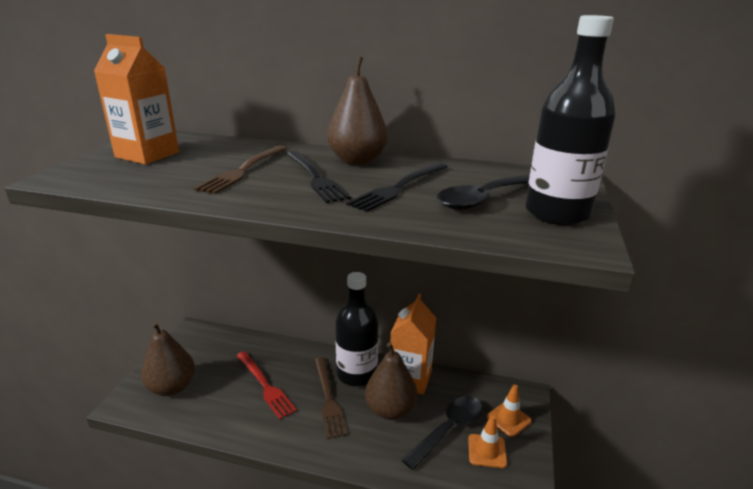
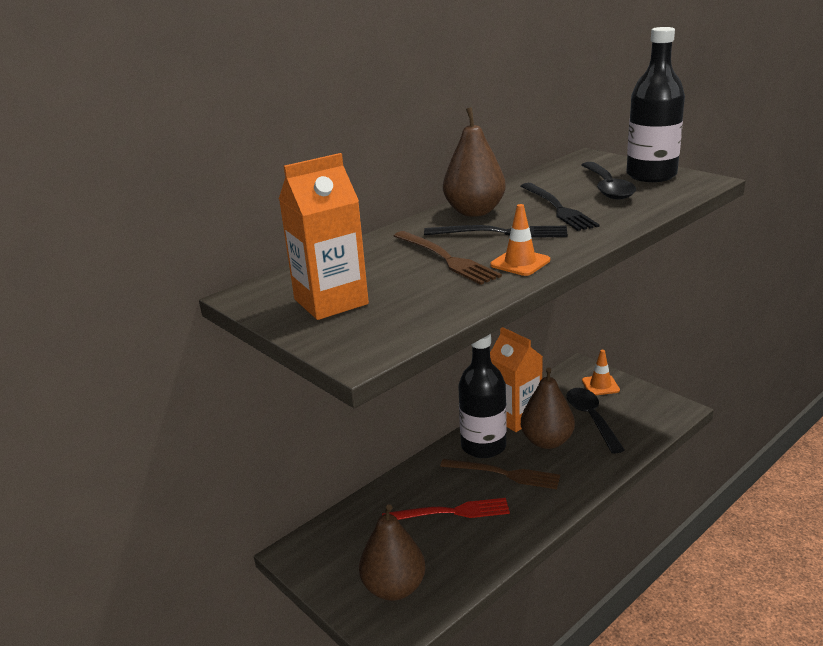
camera: 55 degrees left, 0 degrees up
(487, 451) = (626, 408): orange traffic cone -> orange traffic cone (520, 263)

